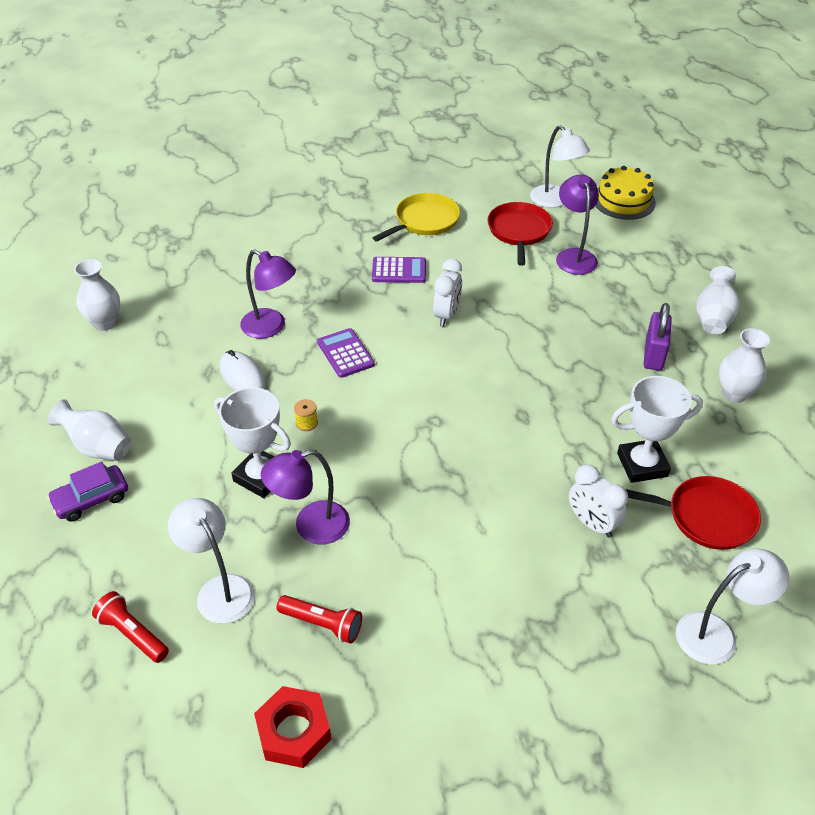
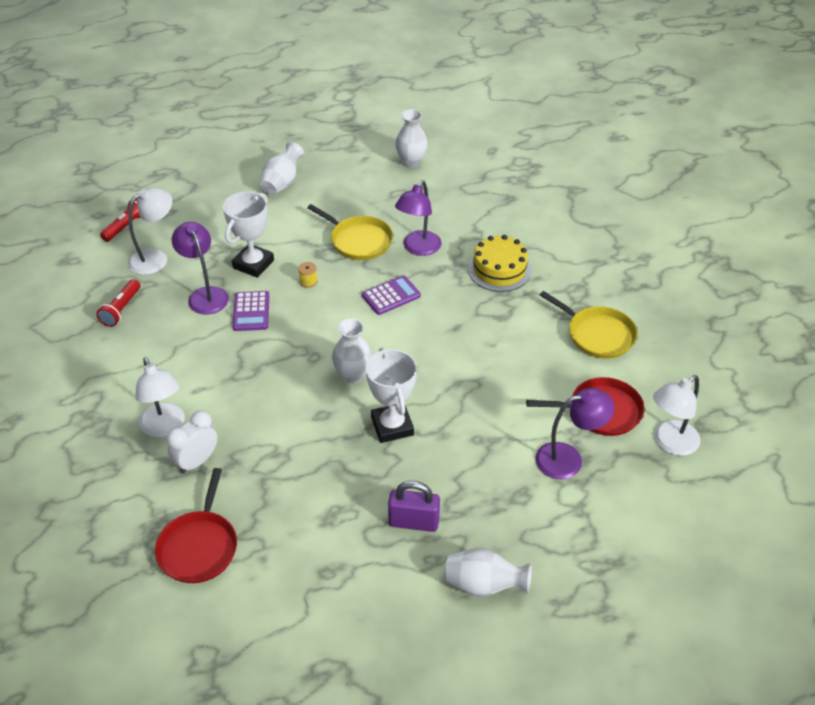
camera: 85 degrees right, 0 degrees up
(91, 499) = (235, 189): purple car -> none
(242, 376) = (358, 240): white mouse -> yellow pan
(294, 731) = (45, 304): red nut -> none
(399, 271) = (511, 321): purple calculator -> purple calculator (251, 311)
(447, 315) = (451, 358): white clock -> none
(623, 201) = (693, 511): yellow cake -> yellow cake (499, 269)
(642, 465) = (262, 502): white trophy -> white trophy (392, 426)
(717, 633) = (78, 541): white lamp -> white lamp (165, 427)
(734, 393) = (361, 591): white vase -> white vase (353, 375)

